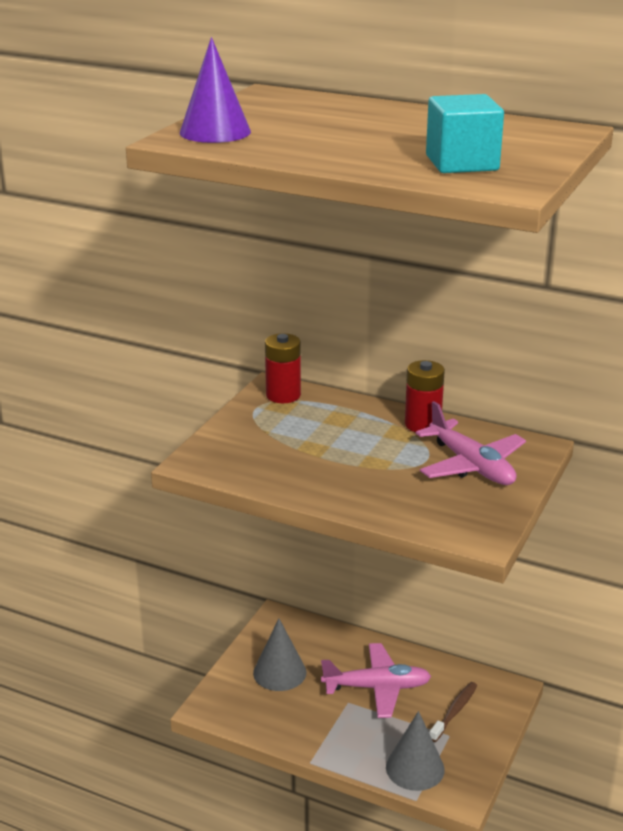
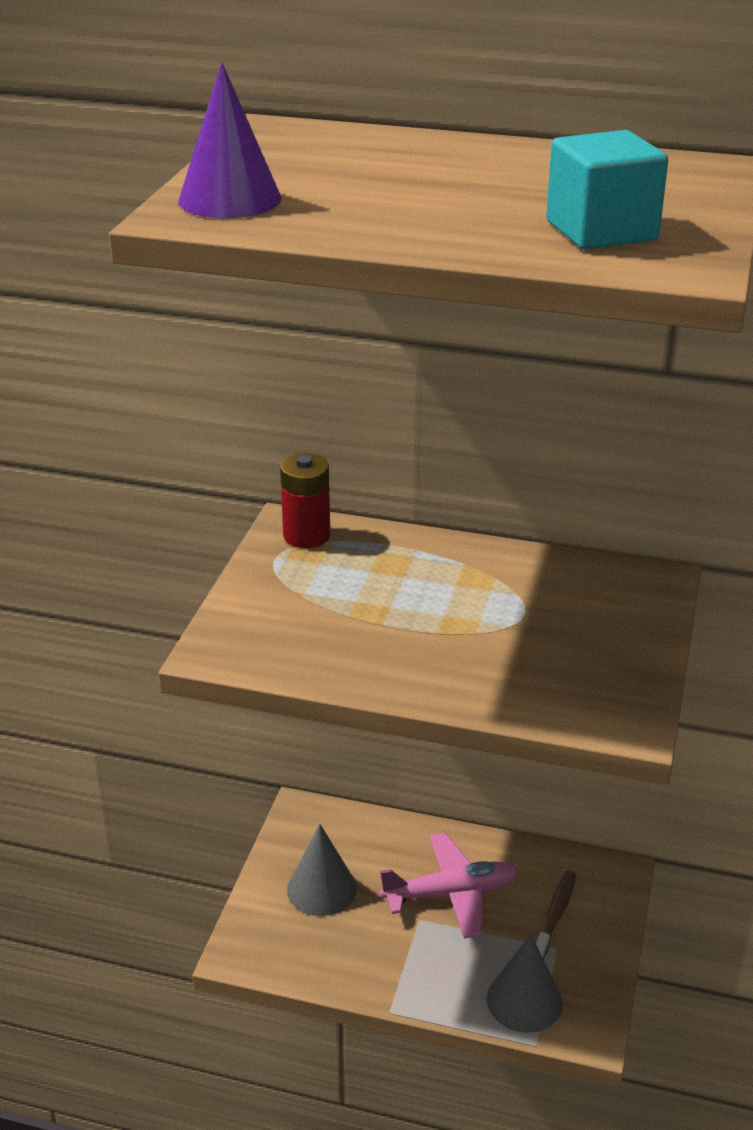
camera: 10 degrees left, 5 degrees up
(422, 424) = (503, 562): red battery -> none
(471, 465) = (584, 617): pink plane -> none

